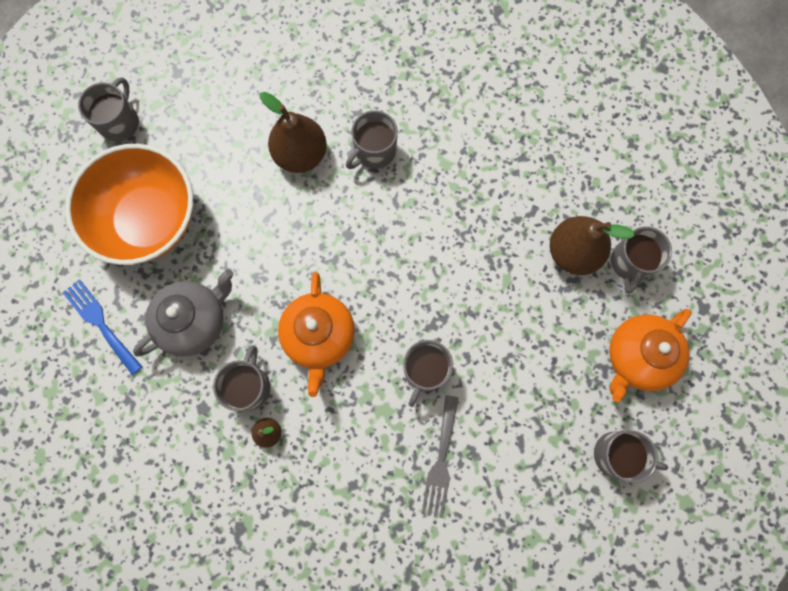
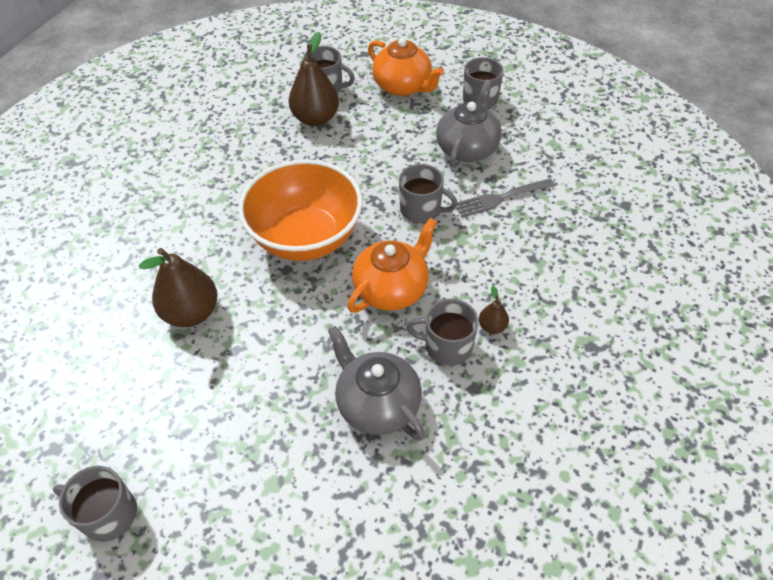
camera: 90 degrees left, 25 degrees down
(101, 323) = (381, 509): blue fork -> none
(149, 220) = (250, 464): orange bowl -> orange bowl (306, 237)
(319, 336) = (392, 289): orange teapot -> orange teapot turned 45 degrees counterclockwise
(374, 151) = (199, 251): grey mug -> none
(441, 461) = (500, 198): grey fork -> grey fork turned 150 degrees clockwise
(523, 429) = (467, 148): none -> grey teapot

